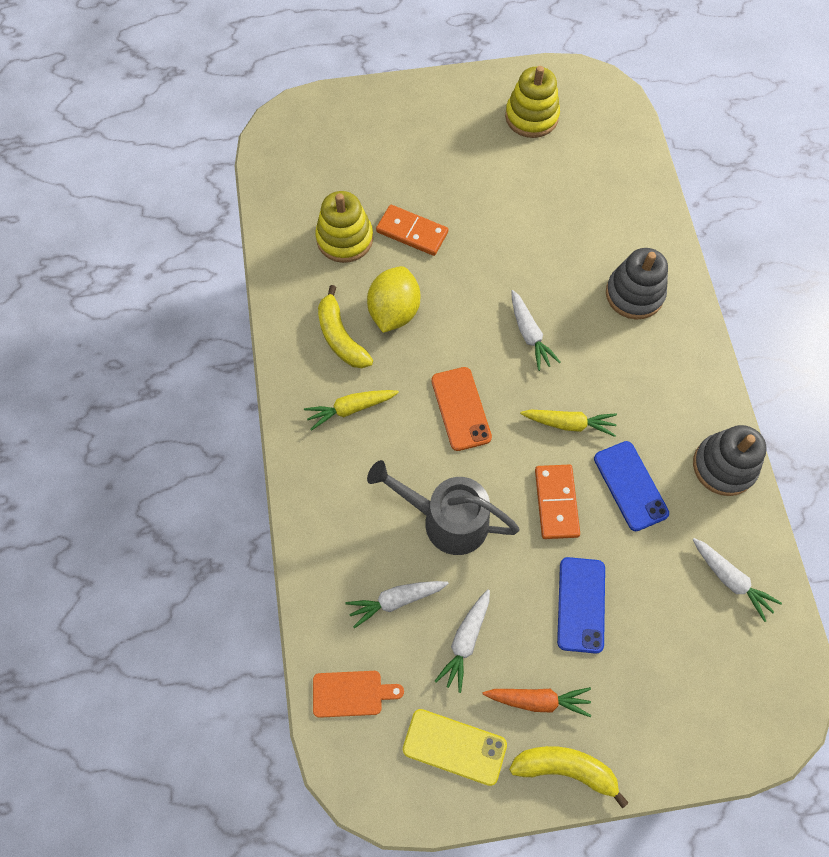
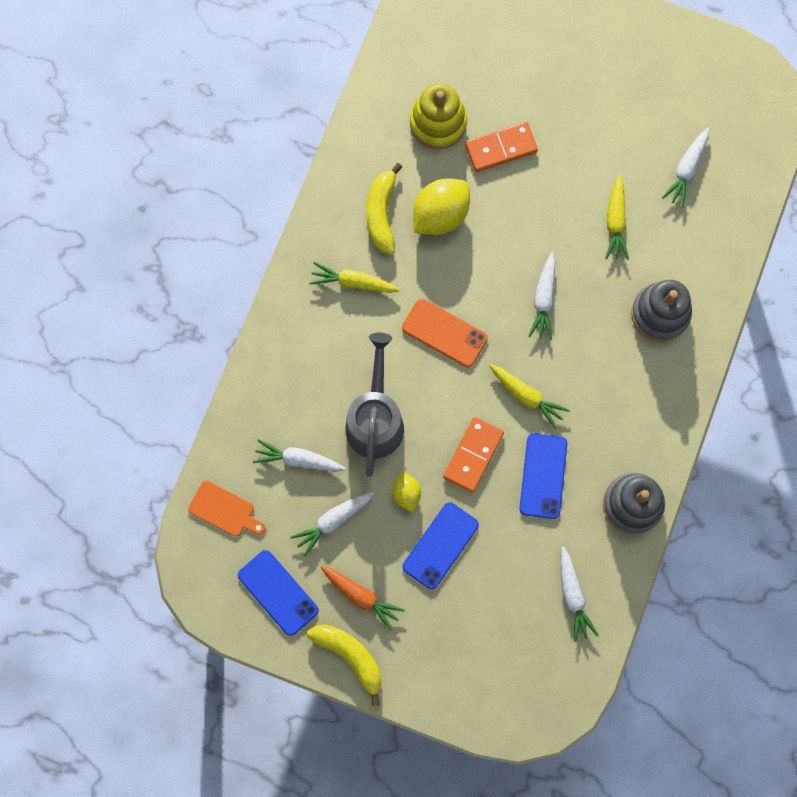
camera: 30 degrees right, 10 degrees up
(412, 232) = (501, 148): orange domino -> orange domino turned 75 degrees counterclockwise
(445, 520) = (375, 418): grey watering can -> grey watering can turned 45 degrees clockwise
(454, 746) = (278, 592): yellow phone -> blue phone
(461, 409) = (444, 333): orange phone -> orange phone turned 75 degrees counterclockwise
(518, 574) = (406, 494): none -> yellow lemon
(531, 117) = (682, 90): yellow stacking toy -> none
(547, 241) = (615, 222): none -> yellow carrot
(577, 173) = (686, 170): none -> white carrot

